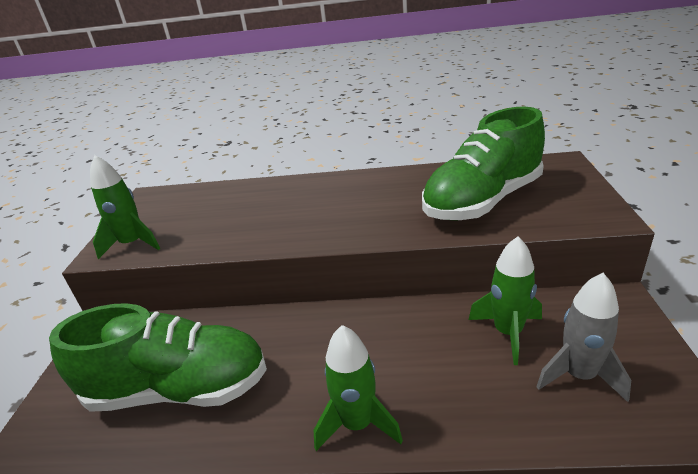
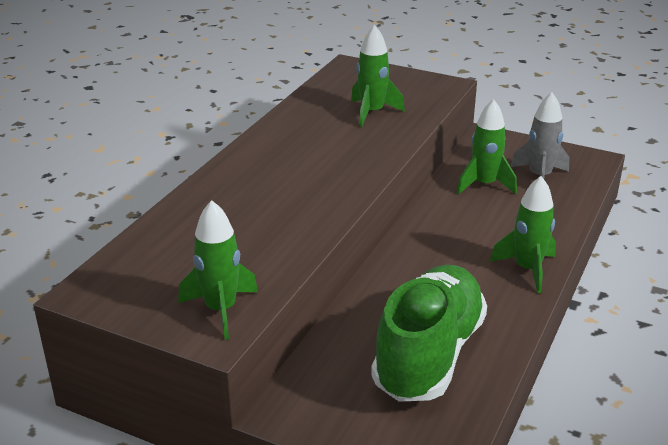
camera: 70 degrees left, 0 degrees up
(482, 201) = (372, 113): green shoe -> green rocket

